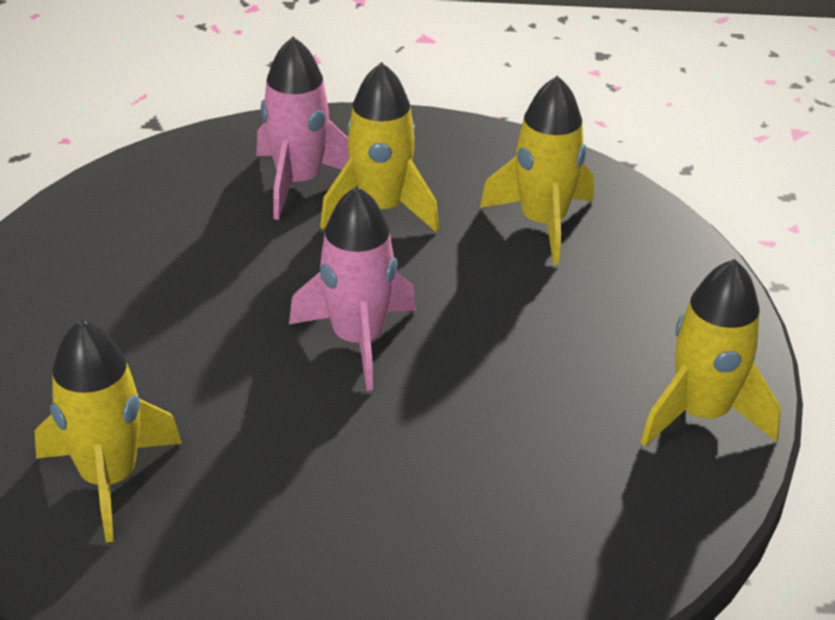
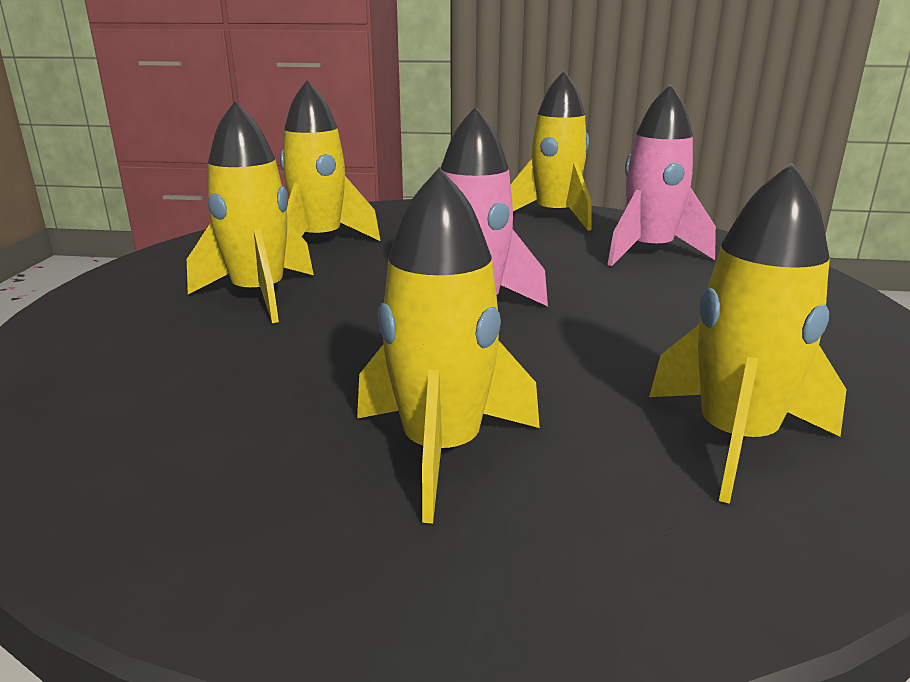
camera: 85 degrees left, 15 degrees down
(116, 329) = (442, 450): none -> yellow rocket
(299, 182) = (173, 333): pink rocket -> pink rocket (649, 252)

